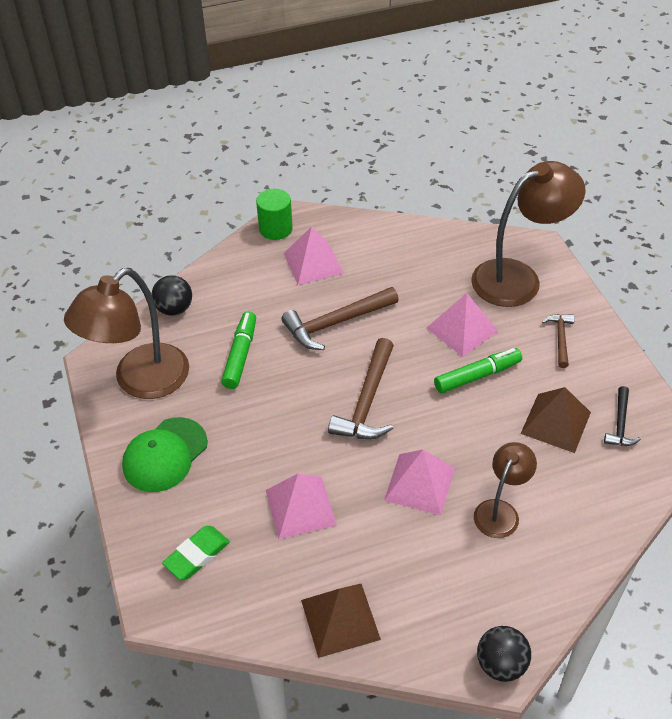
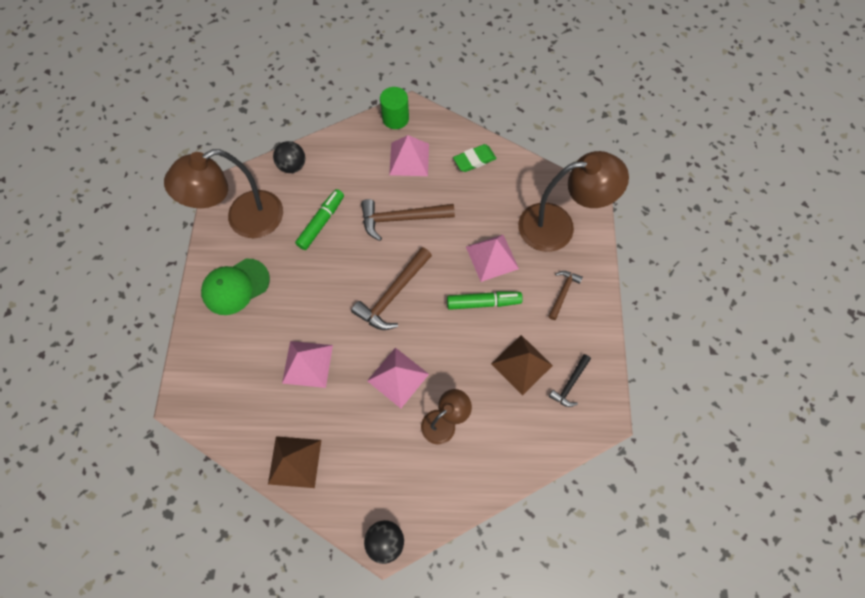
camera: 20 degrees right, 20 degrees up
(197, 555) = (223, 374): green eraser -> green eraser (474, 160)

